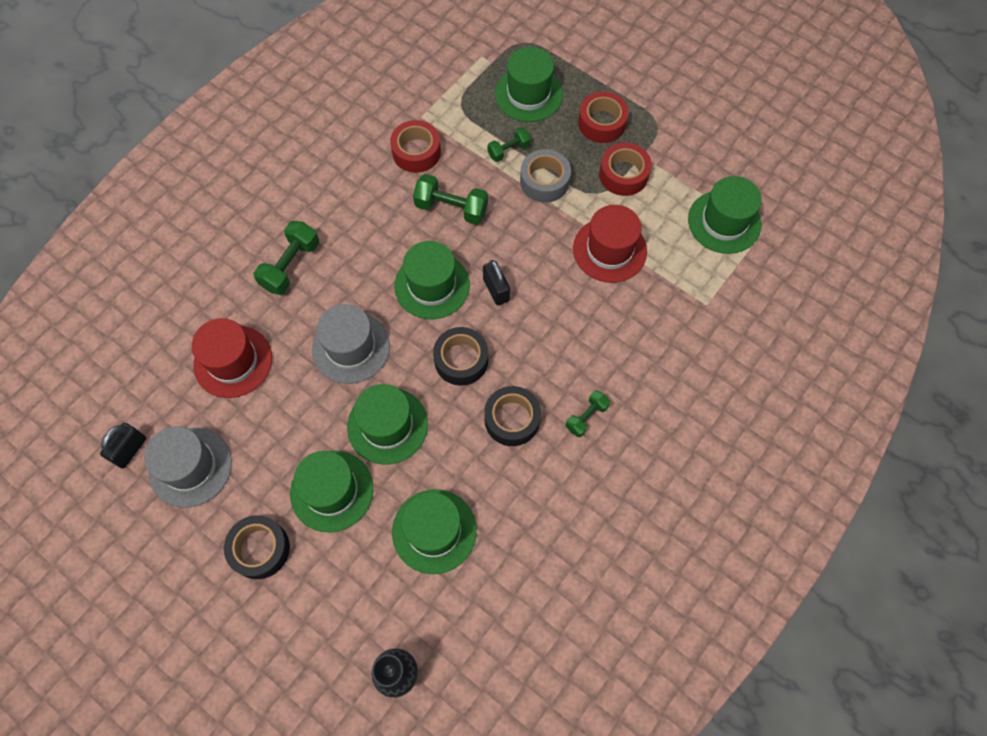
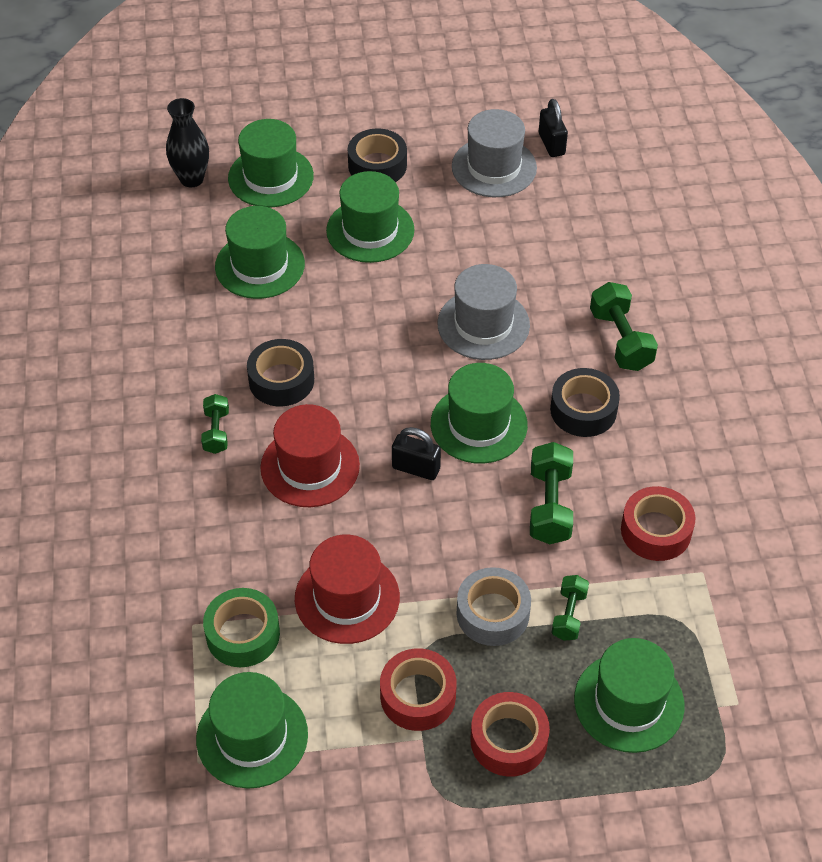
camera: 135 degrees right, 15 degrees down
(233, 361) = (562, 244): red hat -> red hat (310, 466)
(387, 425) = (381, 298): green hat -> green hat (270, 177)
(451, 208) = (549, 506): green dumbbell -> green dumbbell turned 60 degrees counterclockwise
(461, 360) = (378, 388): black tape -> black tape (583, 410)
(683, 276) = (243, 634): none -> green tape

